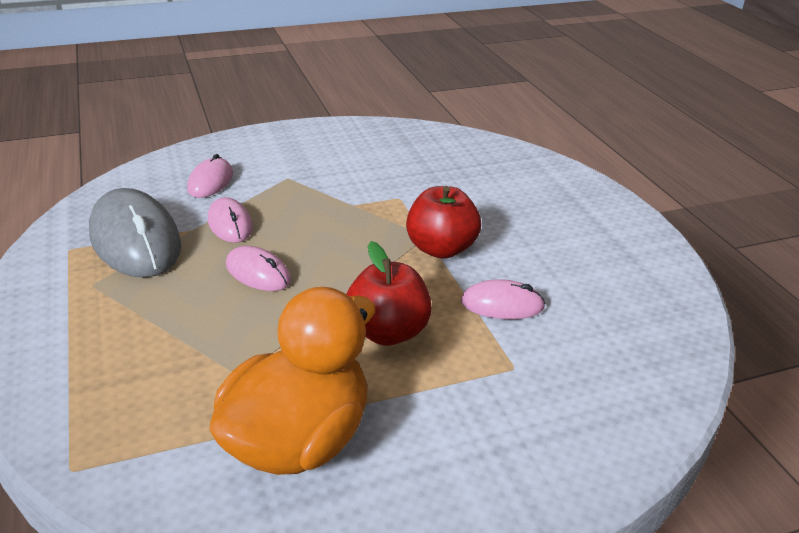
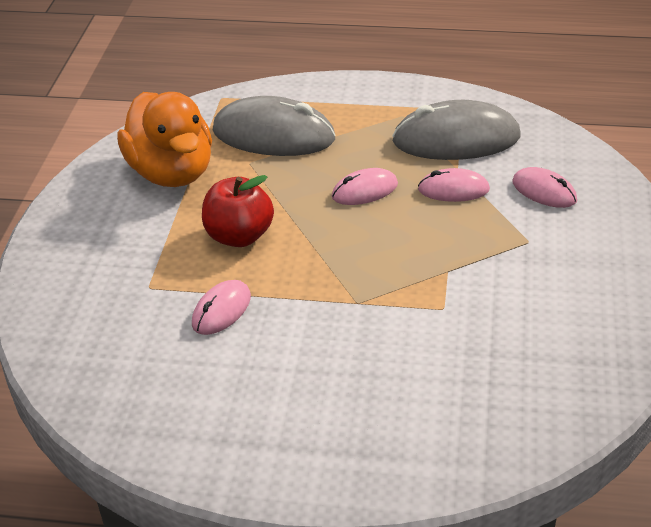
camera: 120 degrees right, 5 degrees up
(168, 374) = (273, 135): none -> grey mouse
(441, 249) = (329, 304): red apple -> none

